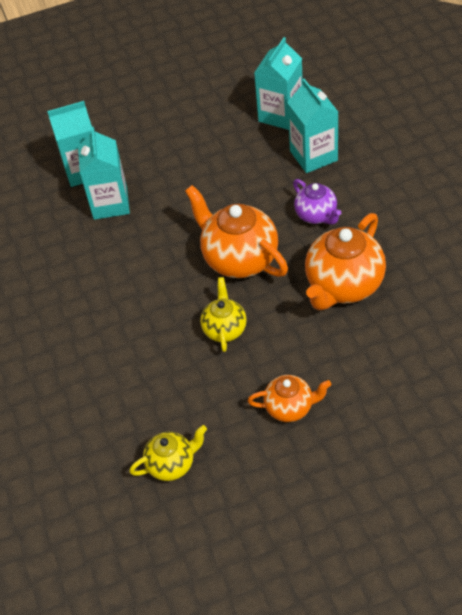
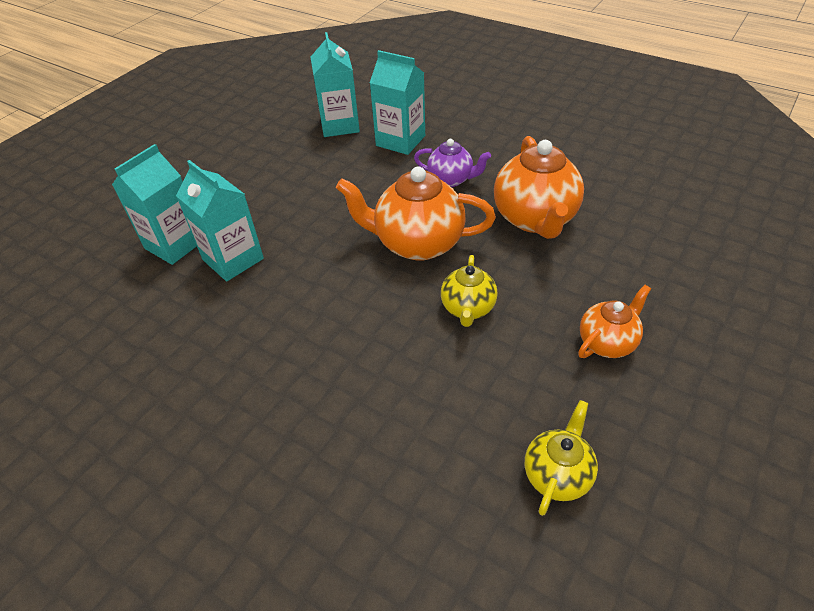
camera: 40 degrees left, 5 degrees down
(224, 329) = (468, 308): yellow teapot -> yellow teapot turned 135 degrees counterclockwise

